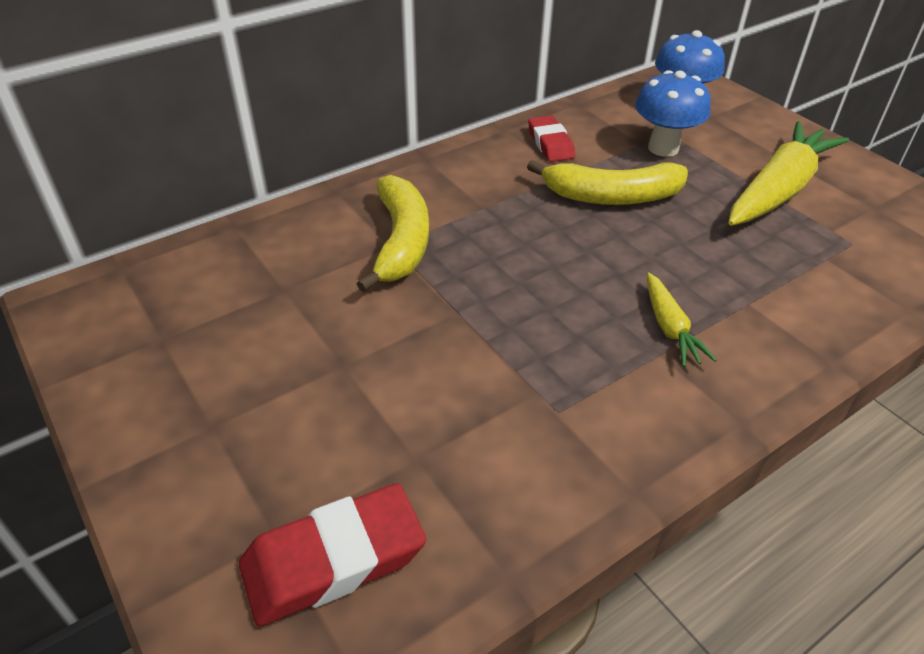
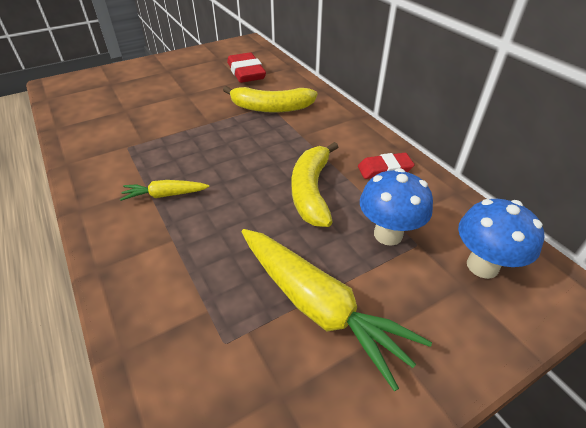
camera: 95 degrees right, 0 degrees up
(333, 560) = (92, 94): red eraser -> red eraser (246, 72)

